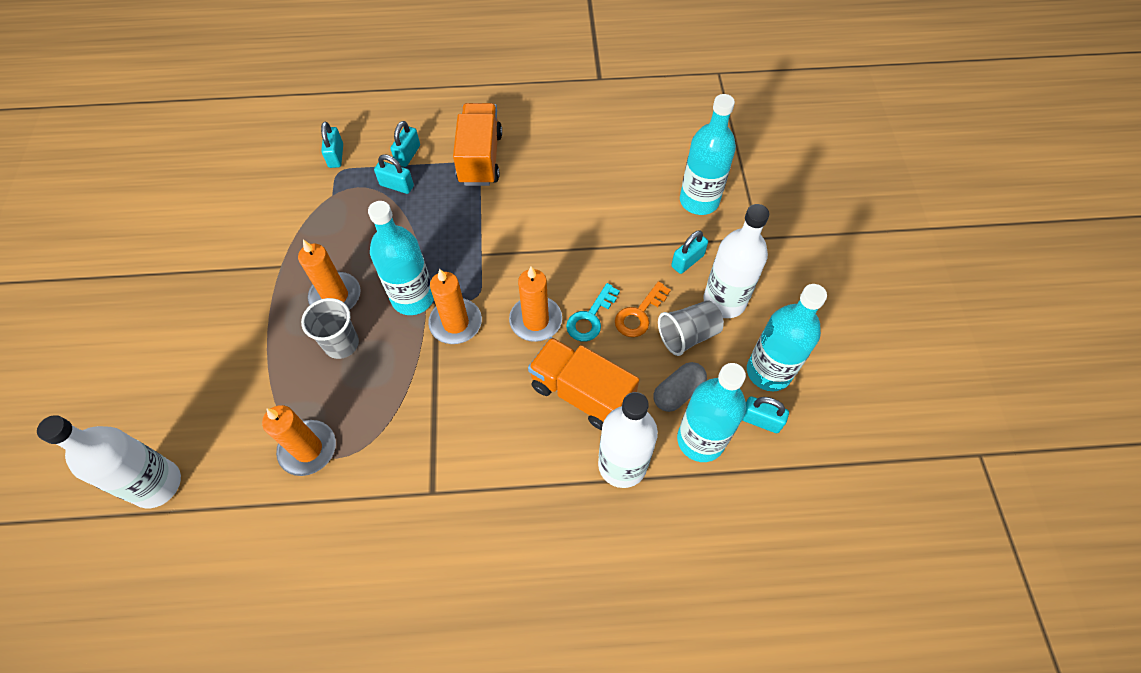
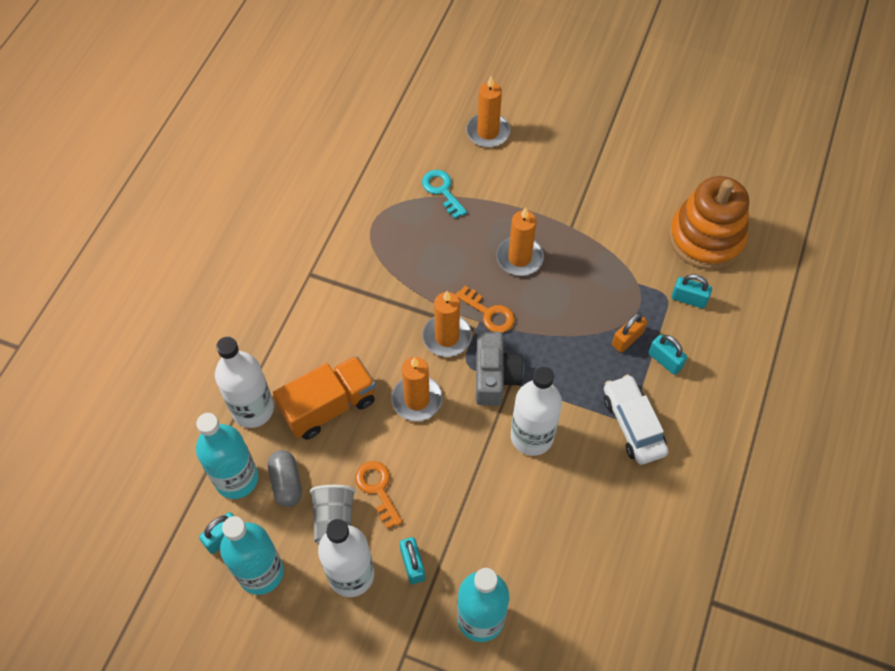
camera: 115 degrees right, 0 degrees up
(157, 484) = (412, 119): white bottle -> white bottle (532, 436)
(261, 161) = (706, 238): none -> orange stacking toy
(308, 449) = (389, 208): orange candle -> orange candle (488, 132)
(341, 344) = (469, 250): grey cup -> none
(397, 185) = (627, 339): turquoise padlock -> orange padlock
(413, 298) = (489, 313): turquoise bottle -> orange key
(480, 158) = (633, 424): orange truck -> white car
(481, 268) = (495, 376): none -> grey camera
(590, 318) = (396, 445): turquoise key -> turquoise key (442, 191)

